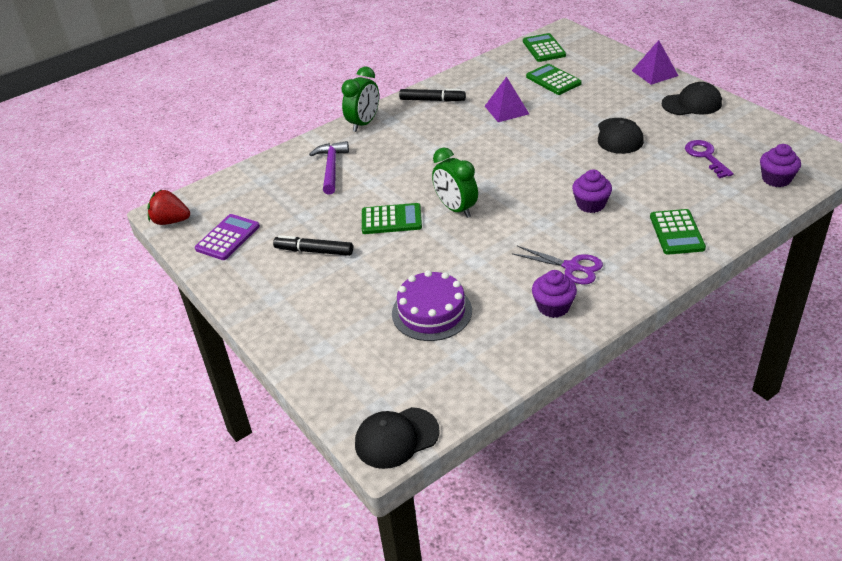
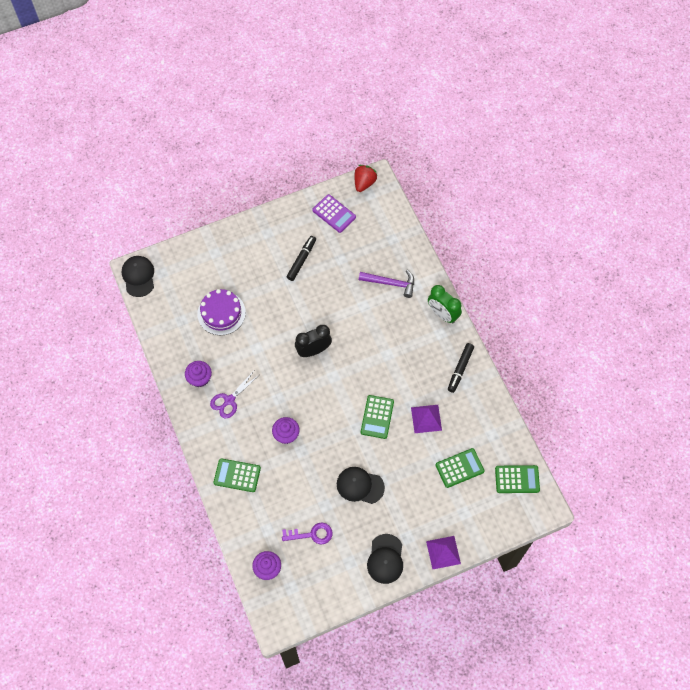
camera: 100 degrees right, 25 degrees up
(391, 219) = (317, 309): green calculator -> green calculator (377, 417)
(456, 209) = (313, 350): green clock -> black clock

